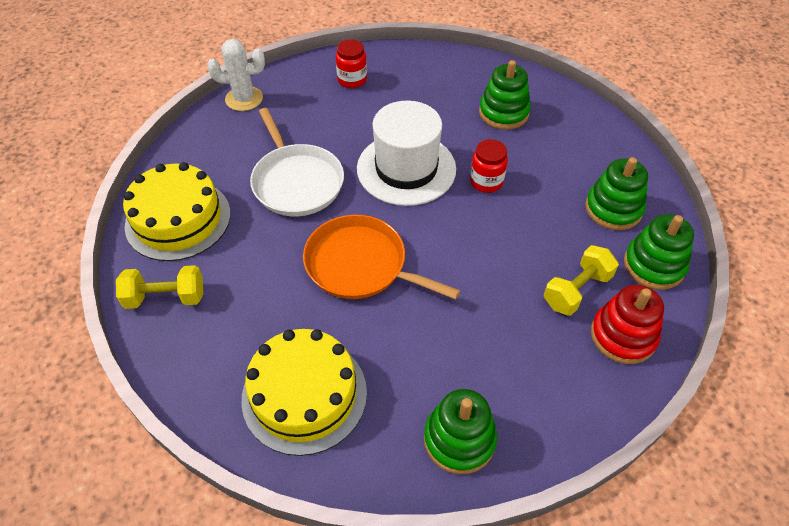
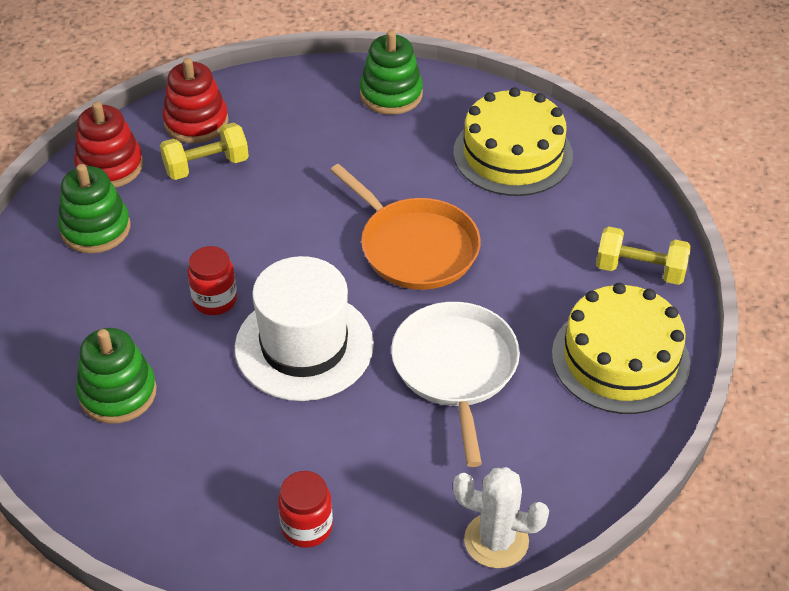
camera: 160 degrees left, 5 degrees down
(653, 265) = (110, 166): green stacking toy -> red stacking toy

